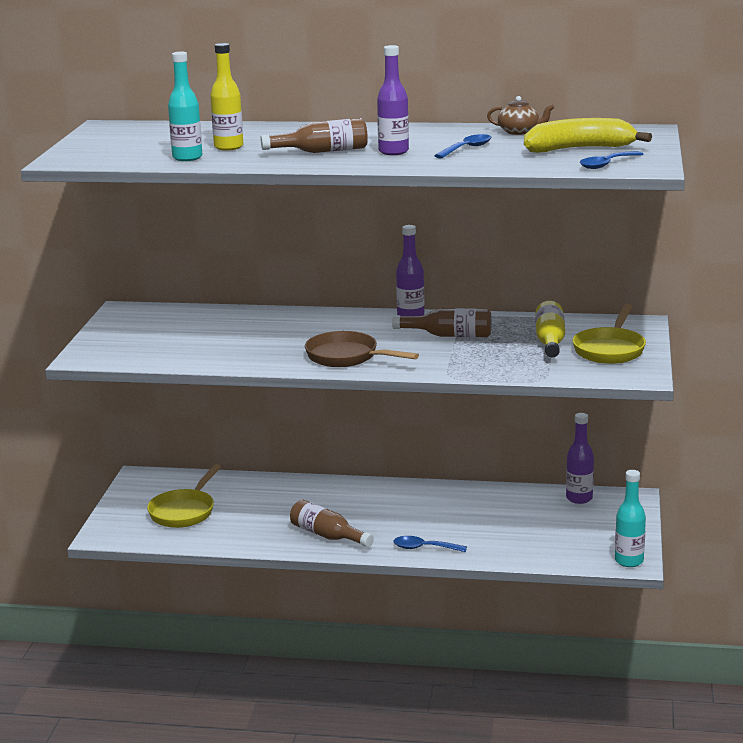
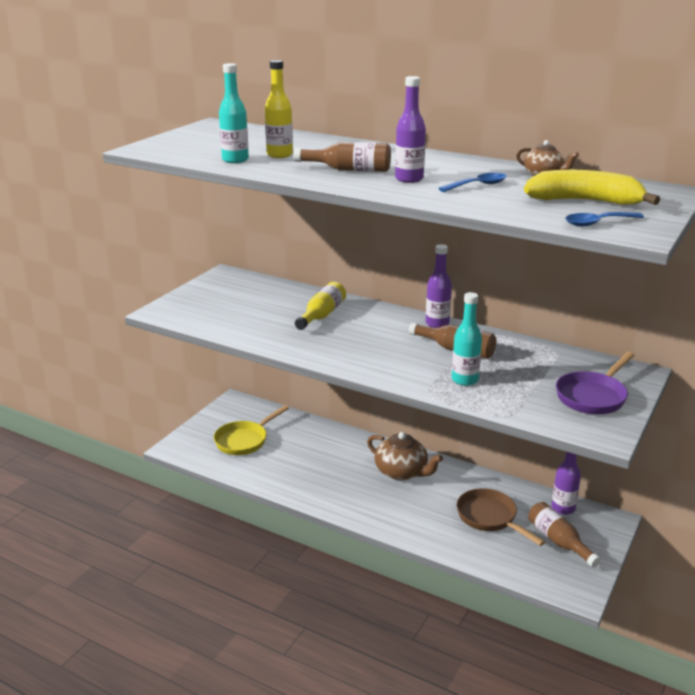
camera: 20 degrees right, 5 degrees up
(327, 536) = (335, 492): brown bottle -> brown bottle (559, 541)
(347, 357) = (355, 354): brown pan -> brown pan (489, 518)
(390, 503) = (402, 472): none -> brown teapot
(424, 548) = (404, 525): blue spoon -> none
(550, 341) = (542, 375): yellow bottle -> yellow bottle (321, 315)
(610, 349) = (593, 396): yellow pan -> purple pan
(629, 561) = (575, 590): turquoise bottle -> turquoise bottle (465, 380)

